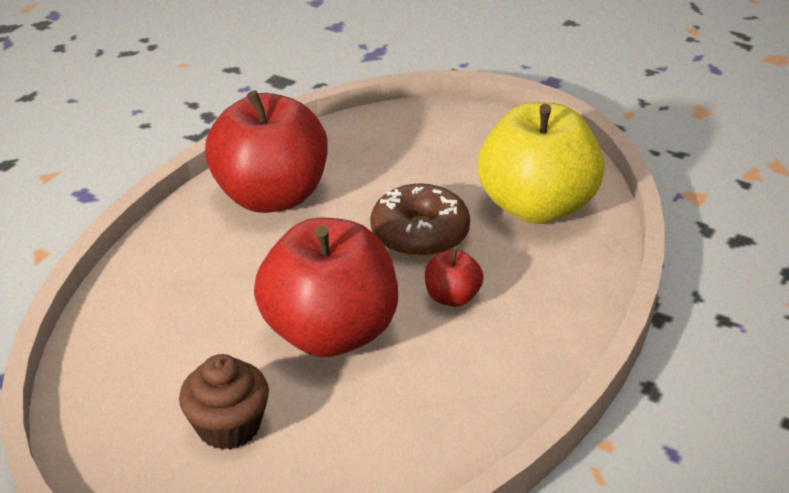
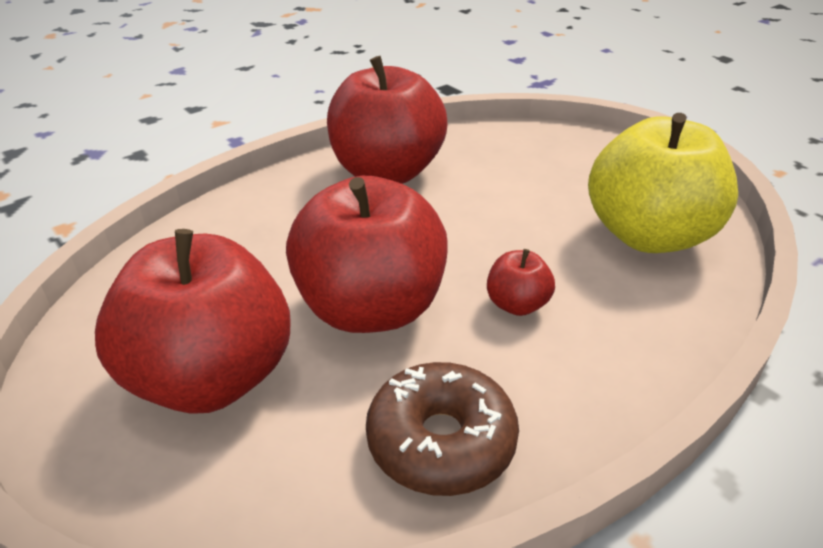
camera: 20 degrees right, 0 degrees up
(229, 426) = (211, 378): brown cupcake -> red apple
(420, 234) = (511, 234): brown donut -> brown donut (441, 441)

